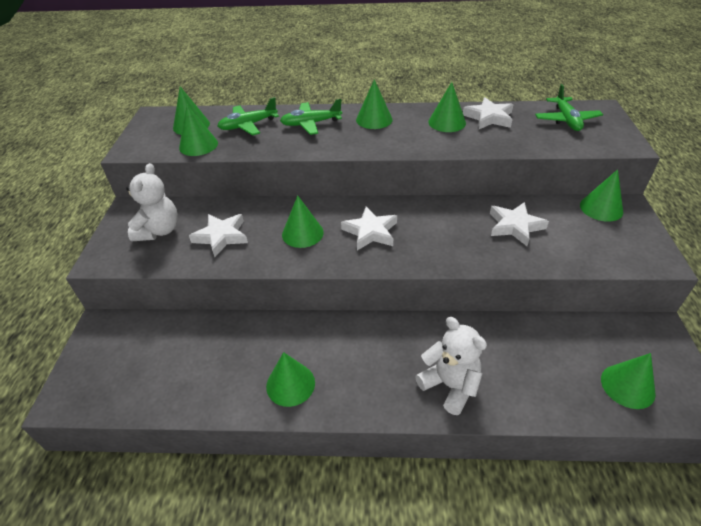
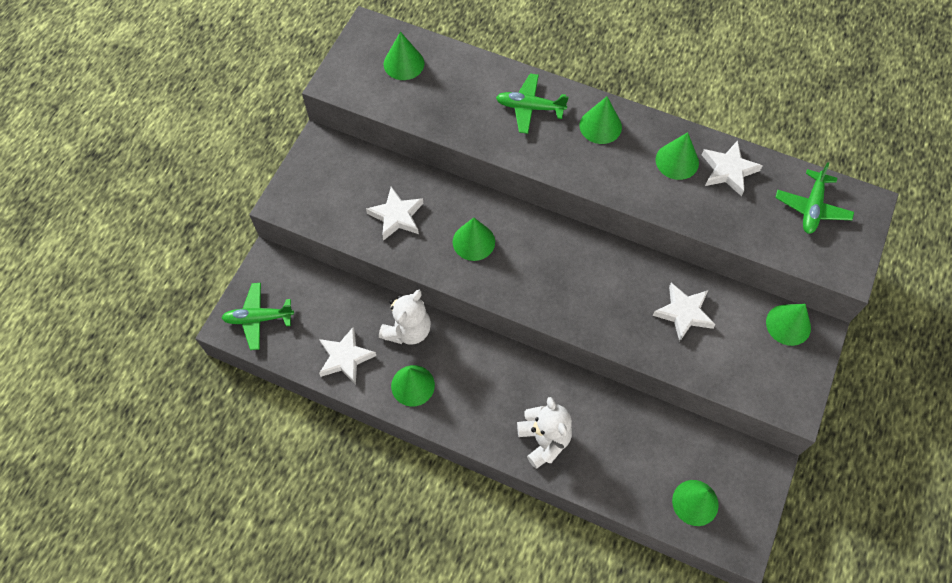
camera: 20 degrees right, 20 degrees up
(159, 231) = (341, 186): white teddy bear -> white teddy bear (408, 330)
(198, 145) = (402, 101): green cone -> none
(248, 125) = (463, 85): green plane -> green plane (258, 318)
(370, 232) = (539, 265): white star -> white star (345, 357)

